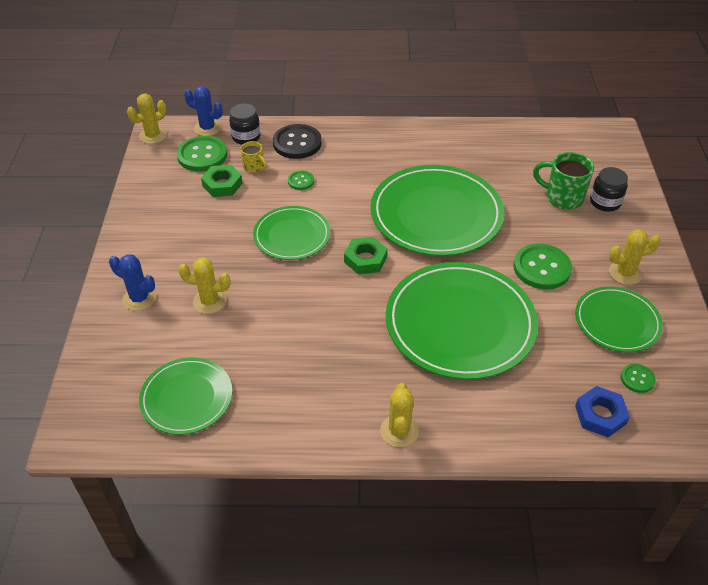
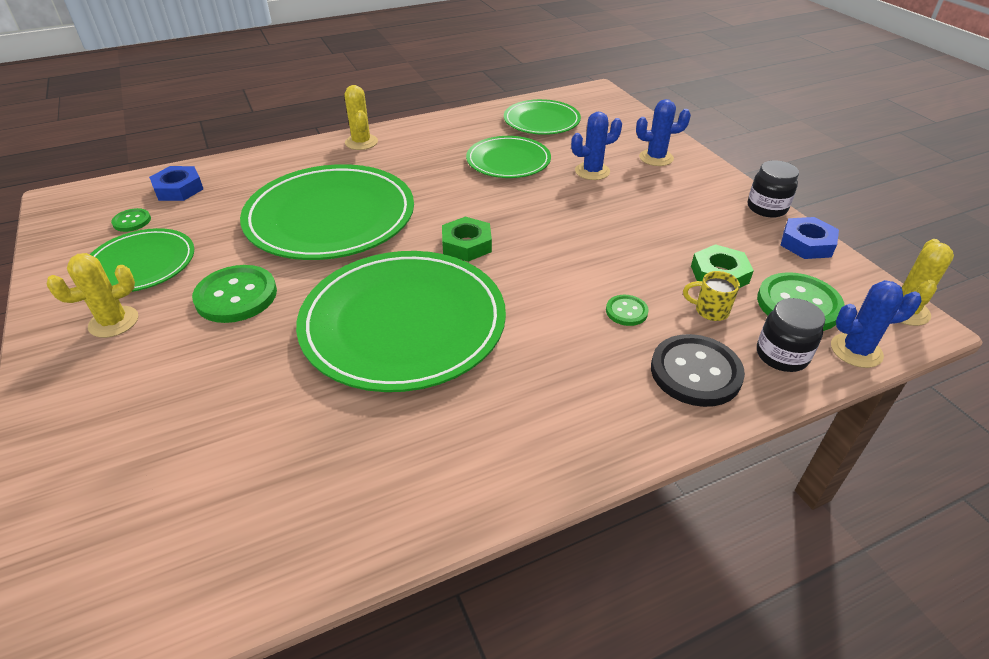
camera: 155 degrees right, 5 degrees down
(141, 186) = (807, 243): none -> blue nut
(209, 301) = (592, 171): yellow cactus -> blue cactus
(292, 235) = (571, 244): green plate -> green plate (508, 161)
(562, 198) = (197, 417): green mug -> none
(605, 202) = (116, 433): black jar -> black jar (767, 208)

